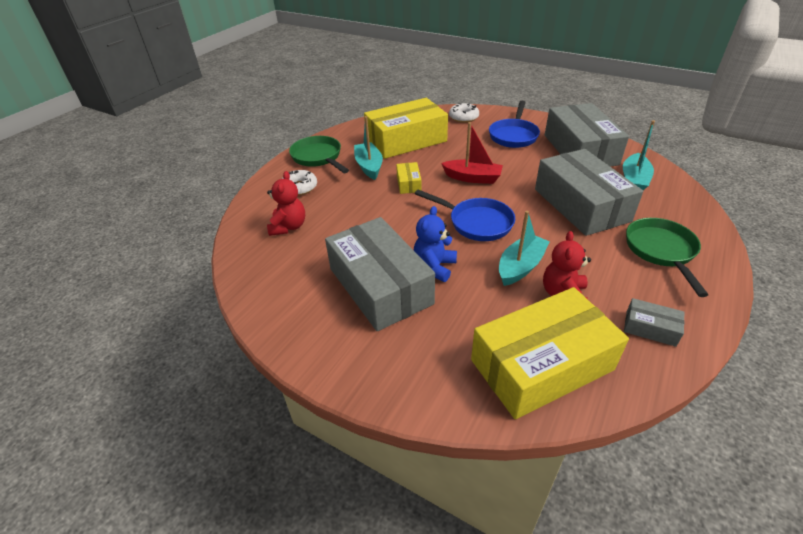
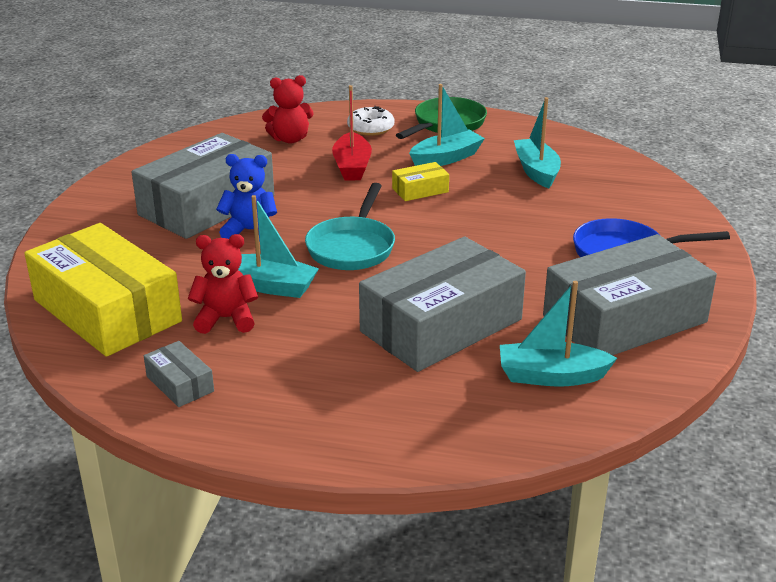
camera: 70 degrees right, 10 degrees down
(406, 140) = (536, 171): yellow box -> turquoise boat
(463, 117) = (653, 204): white donut -> none
(472, 178) = (464, 232): red boat -> red boat (352, 167)
(476, 223) = (352, 247): blue pan -> turquoise pan
(650, 328) = (180, 384): grey box -> grey box turned 45 degrees counterclockwise
(661, 251) = (350, 398): green pan -> none

